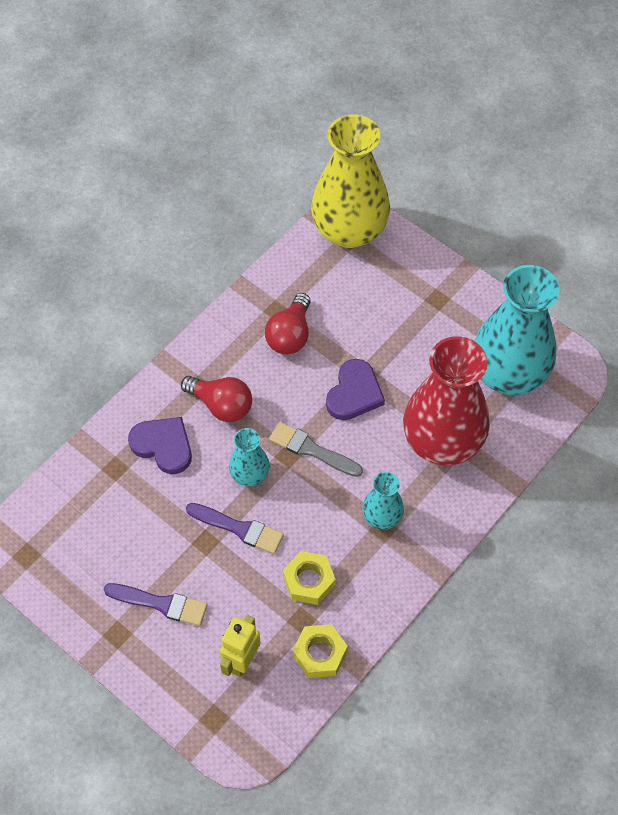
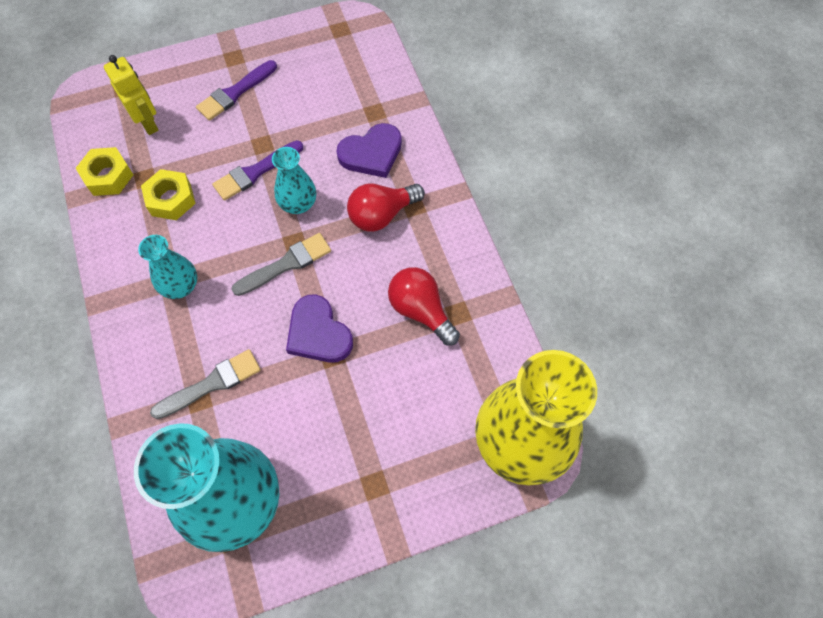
camera: 120 degrees right, 5 degrees up
(442, 441) = (211, 384): red vase -> grey brush

